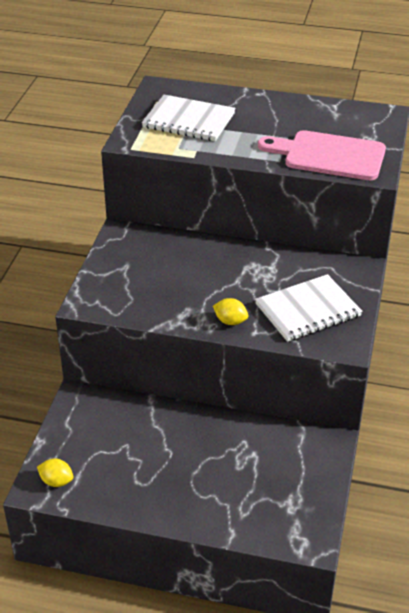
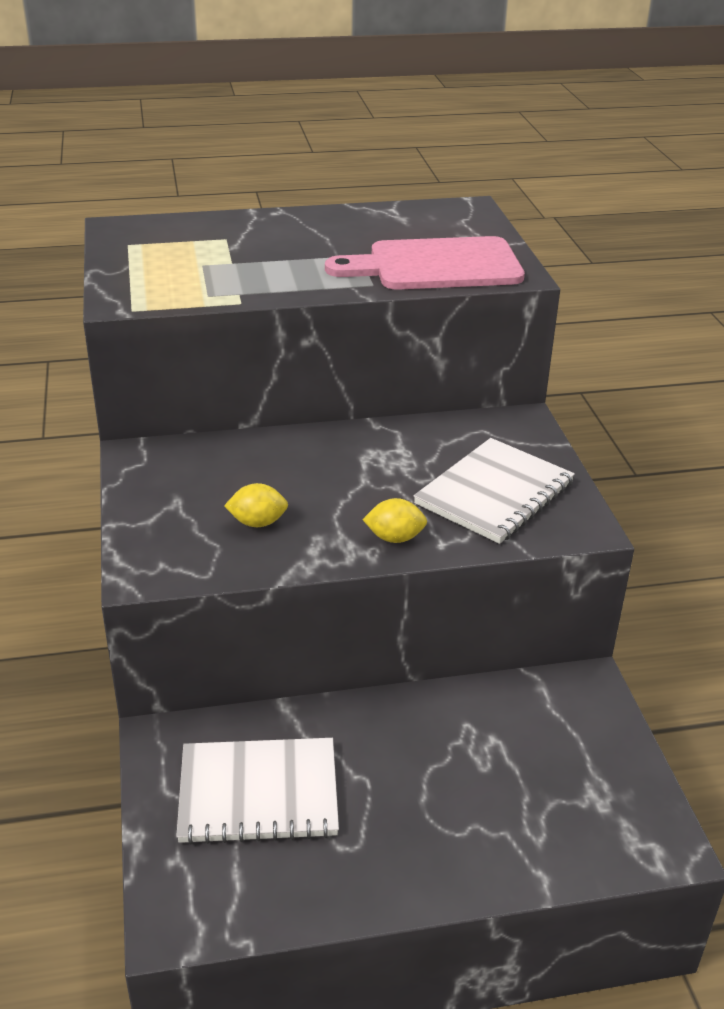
camera: 25 degrees left, 5 degrees down
(56, 481) = (203, 896): yellow lemon -> yellow lemon (257, 522)
(189, 120) = (197, 259): white notebook -> white notebook (258, 793)

